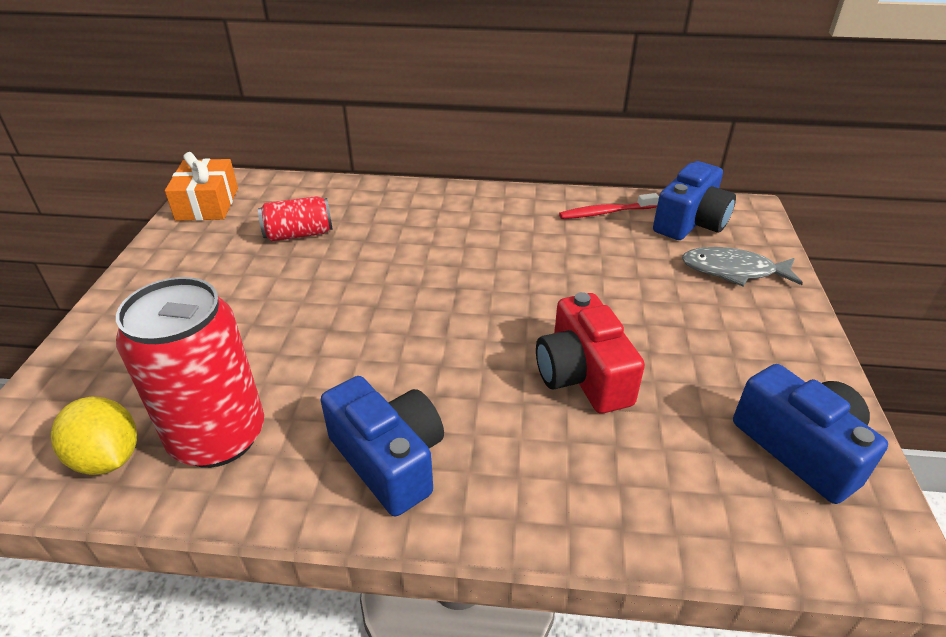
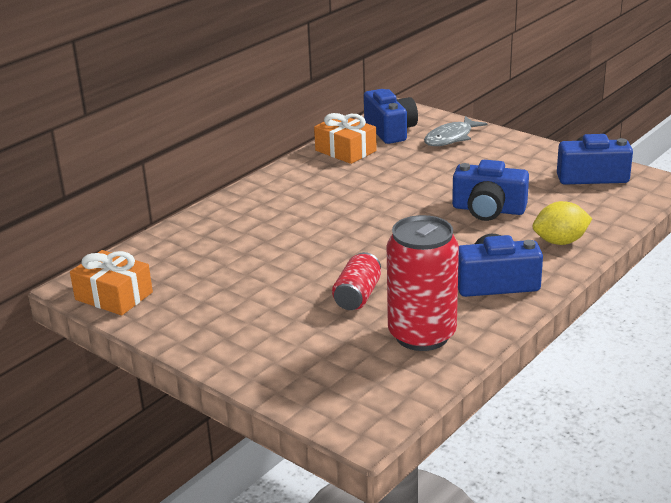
camera: 55 degrees left, 10 degrees down
(108, 458) = (402, 378): yellow lemon -> yellow lemon (560, 242)
(299, 234) = (221, 264): red can -> red can (357, 296)
(582, 375) = (488, 210): red camera -> blue camera
(605, 212) = (345, 150): red toothbrush -> orange gift

